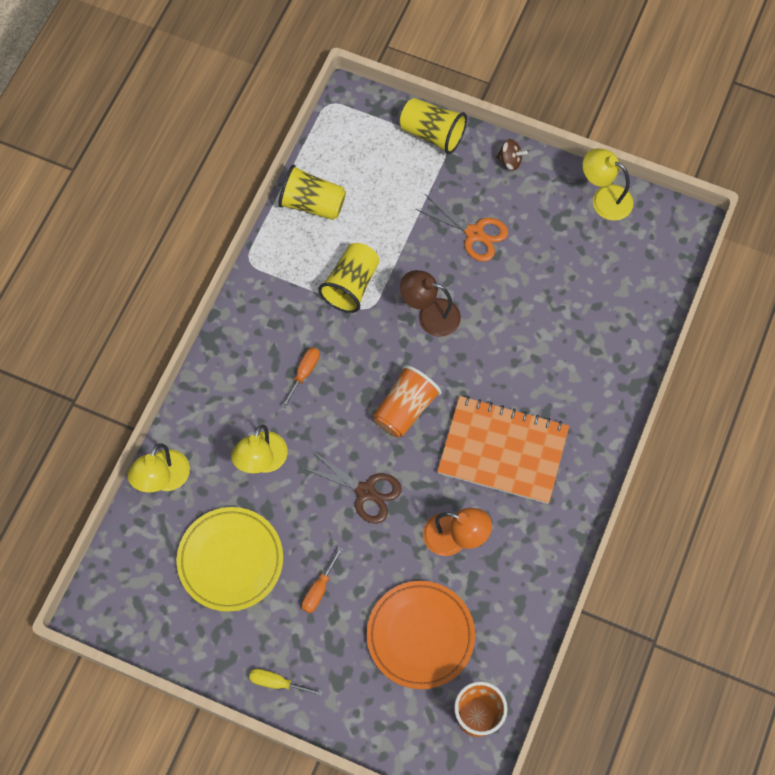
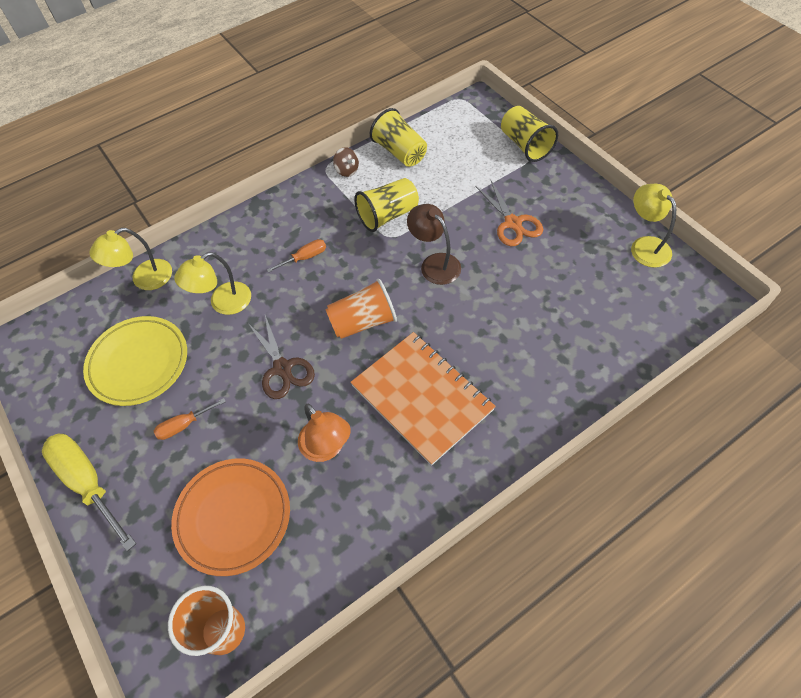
camera: 35 degrees right, 10 degrees down
(277, 683) = (88, 483): yellow screwdriver -> yellow screwdriver, size x1.94
(510, 161) = (577, 187): brown spinning top -> brown spinning top (347, 170)

